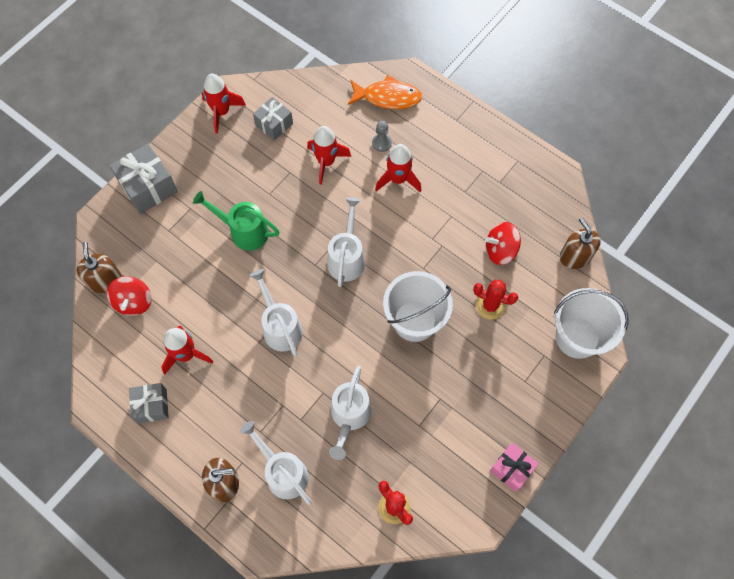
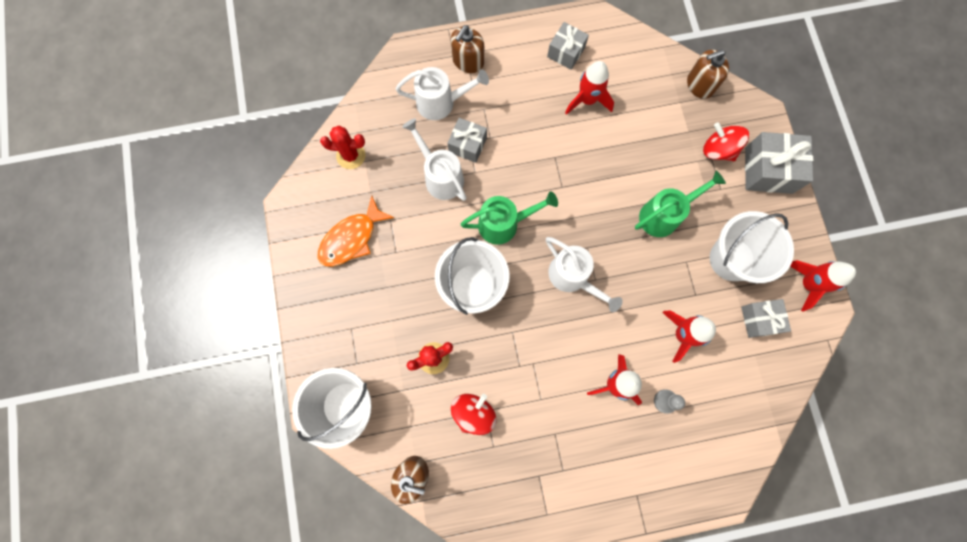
camera: 130 degrees right, 10 degrees up
(105, 280) = (700, 84): brown soap dispenser -> brown soap dispenser turned 135 degrees clockwise
(134, 302) = (663, 92): red spinning top -> red spinning top (718, 150)
(242, 167) = (731, 259): none -> white bucket
(280, 326) = (555, 181): white watering can -> none
(304, 418) = (467, 145): none -> grey gift
(347, 336) = (504, 223): none -> green watering can
(388, 97) = (713, 451): orange fish -> orange fish (351, 238)
(511, 469) = (300, 258): pink gift -> none

